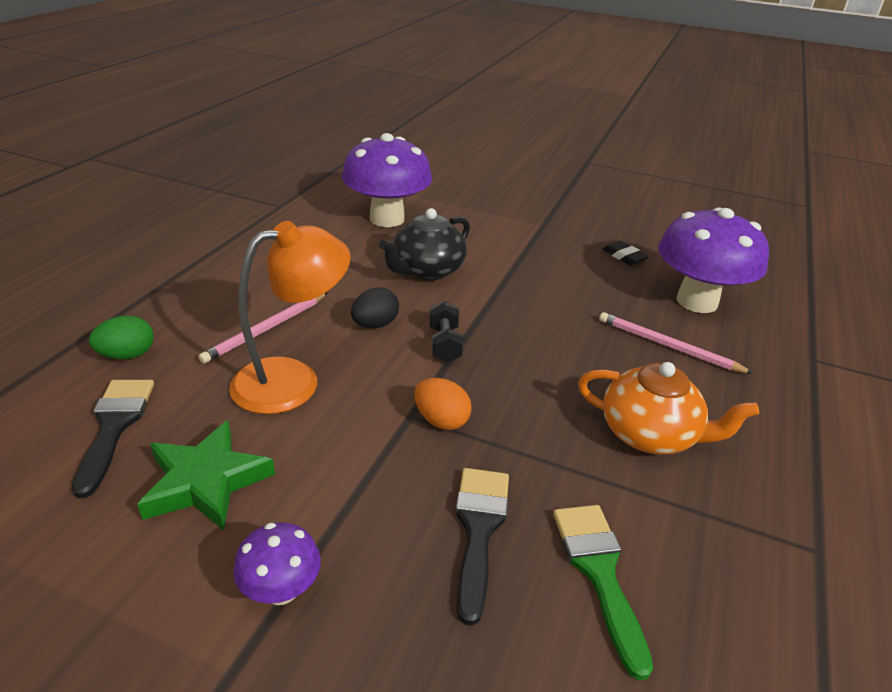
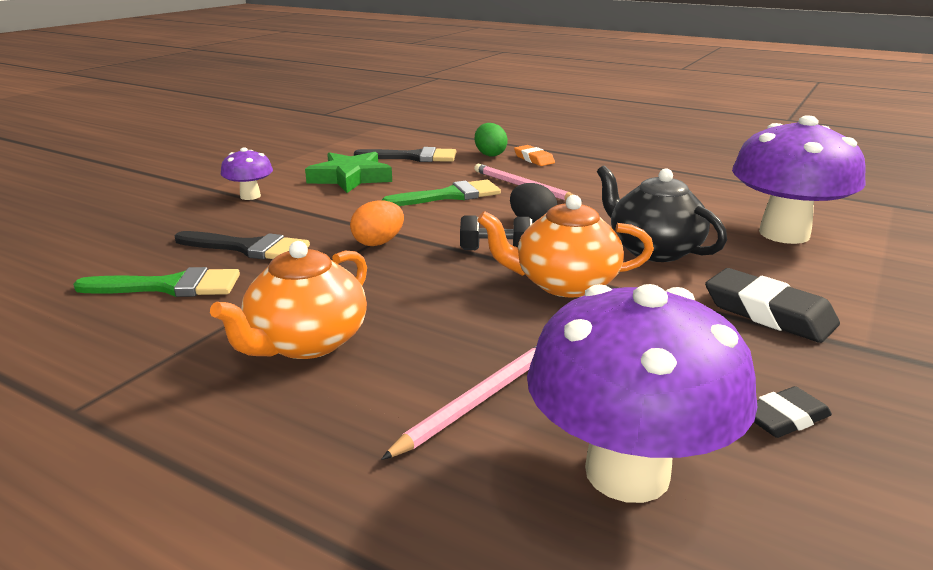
camera: 100 degrees right, 10 degrees down
(161, 321) = (534, 159): none -> orange eraser
(293, 380) = (450, 196): orange lamp -> green brush
(500, 312) = (564, 284): none -> orange teapot
(515, 243) = (768, 313): none -> black eraser

